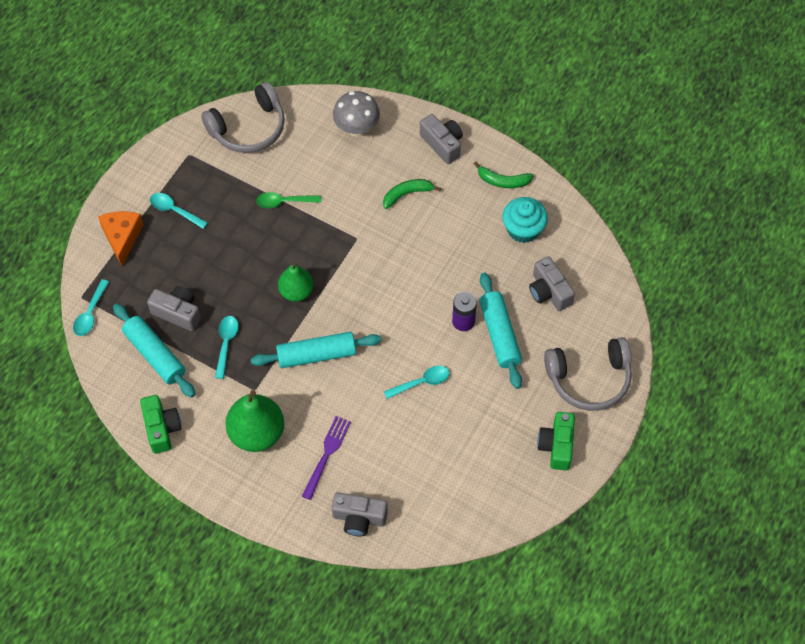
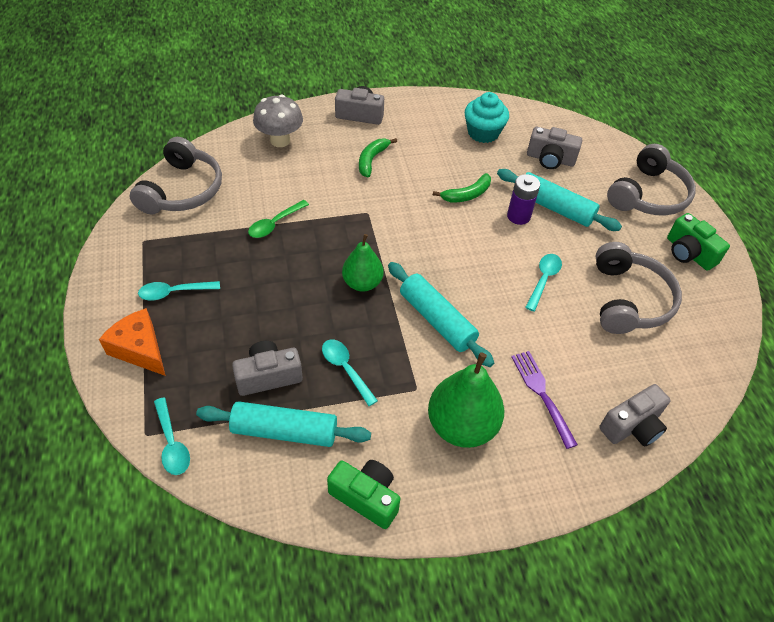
camera: 45 degrees left, 10 degrees down
(316, 355) = (437, 320): turquoise rolling pin -> turquoise rolling pin turned 75 degrees counterclockwise
(464, 442) = (628, 300): none -> grey headphones
(503, 181) = (432, 113): green banana -> green banana (467, 194)

